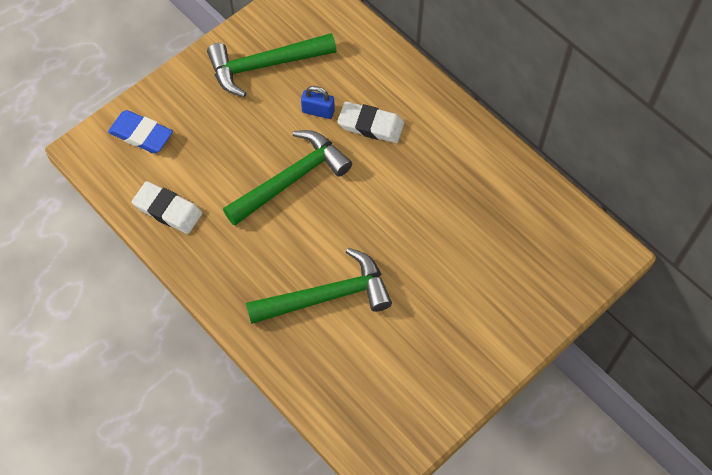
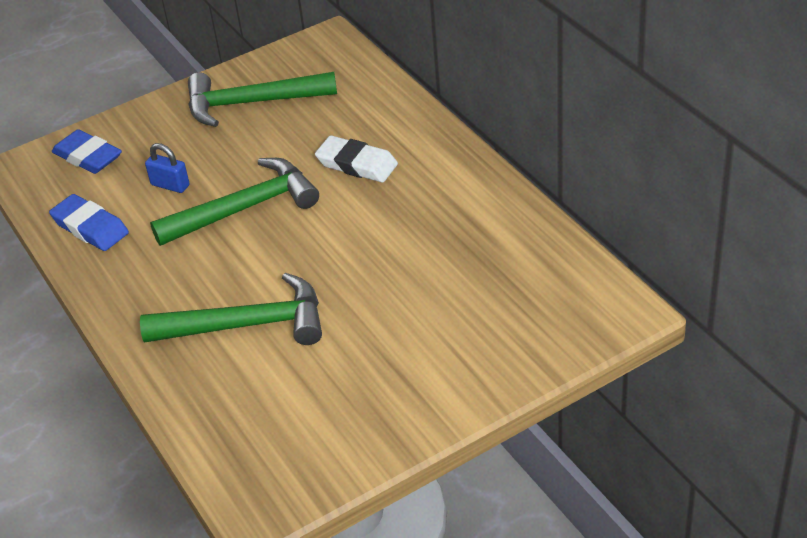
camera: 15 degrees right, 20 degrees down
(168, 210) = (90, 227): white eraser -> blue eraser
(318, 111) = (298, 148): blue padlock -> blue padlock (170, 185)

